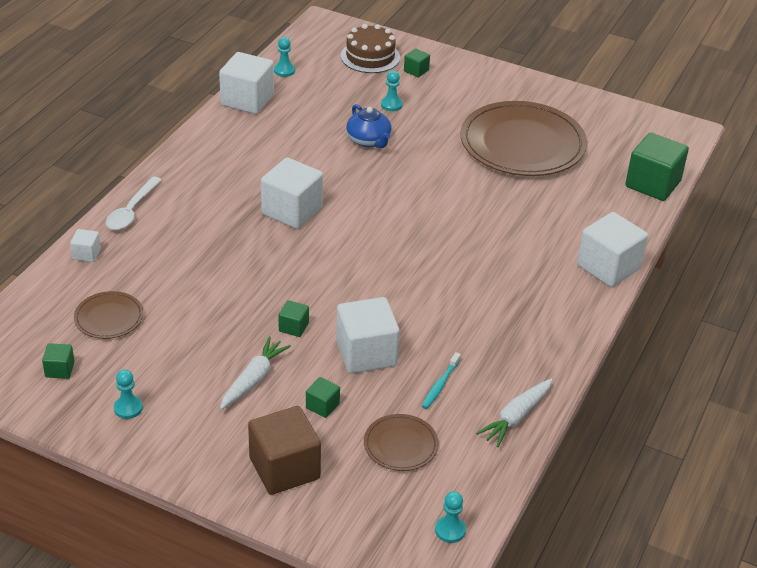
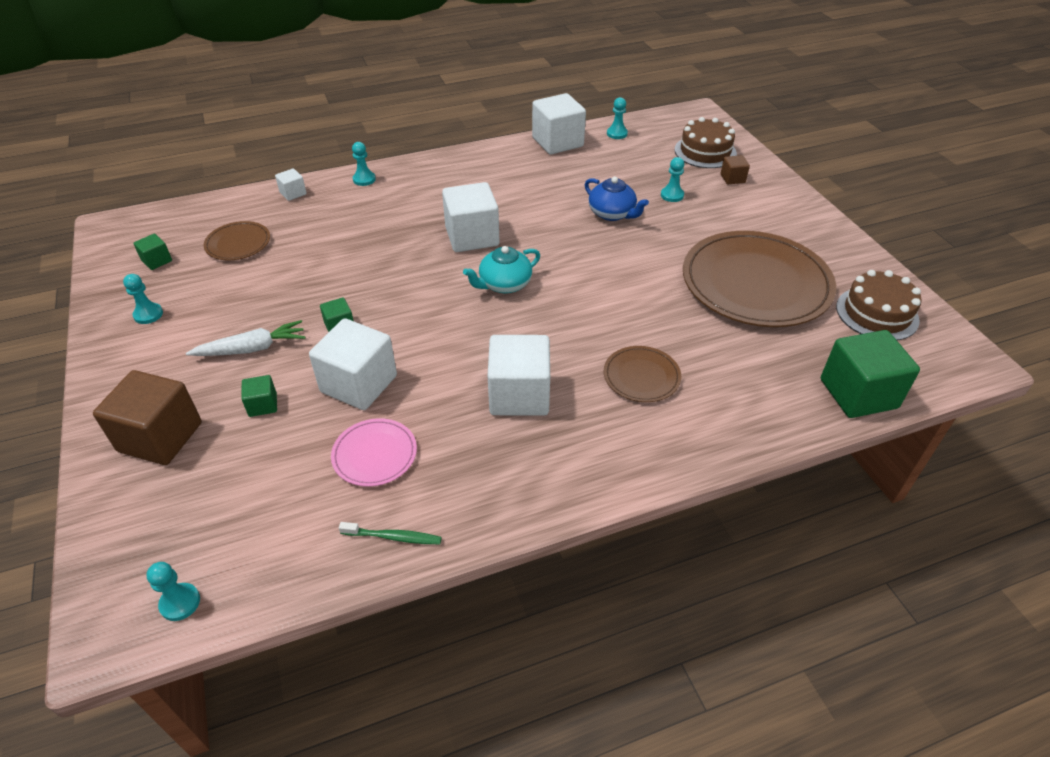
camera: 45 degrees right, 5 degrees up
(131, 210) = (364, 179): white spoon -> turquoise pawn
(365, 233) = (504, 284): none -> turquoise teapot
(369, 140) = (612, 214): blue teapot -> blue teapot turned 60 degrees counterclockwise
(400, 445) = (265, 485): brown plate -> brown plate (641, 376)
(416, 71) = (732, 178): green cube -> brown cube
(440, 385) = (374, 454): turquoise toothbrush -> pink plate
(516, 417) = (393, 537): white carrot -> green toothbrush
(608, 267) = (693, 449): white cube -> white cube (519, 395)
(610, 127) = (877, 313): none -> brown cake

